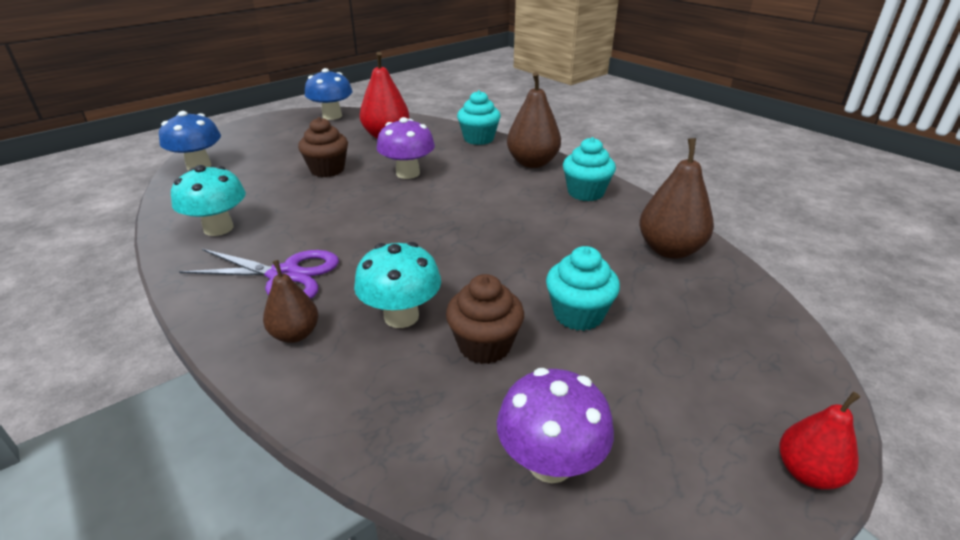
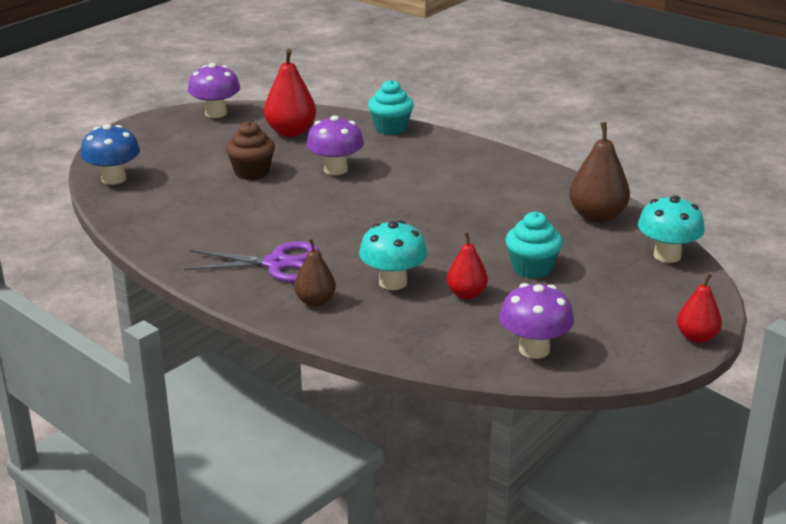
camera: 10 degrees left, 5 degrees down
(218, 228) = (186, 233): turquoise mushroom -> turquoise mushroom (667, 255)
(332, 116) = (216, 113): blue mushroom -> purple mushroom
(484, 345) = (466, 294): brown cupcake -> red pear
(532, 163) = (455, 149): brown pear -> none
(585, 192) = (514, 174): turquoise cupcake -> none

